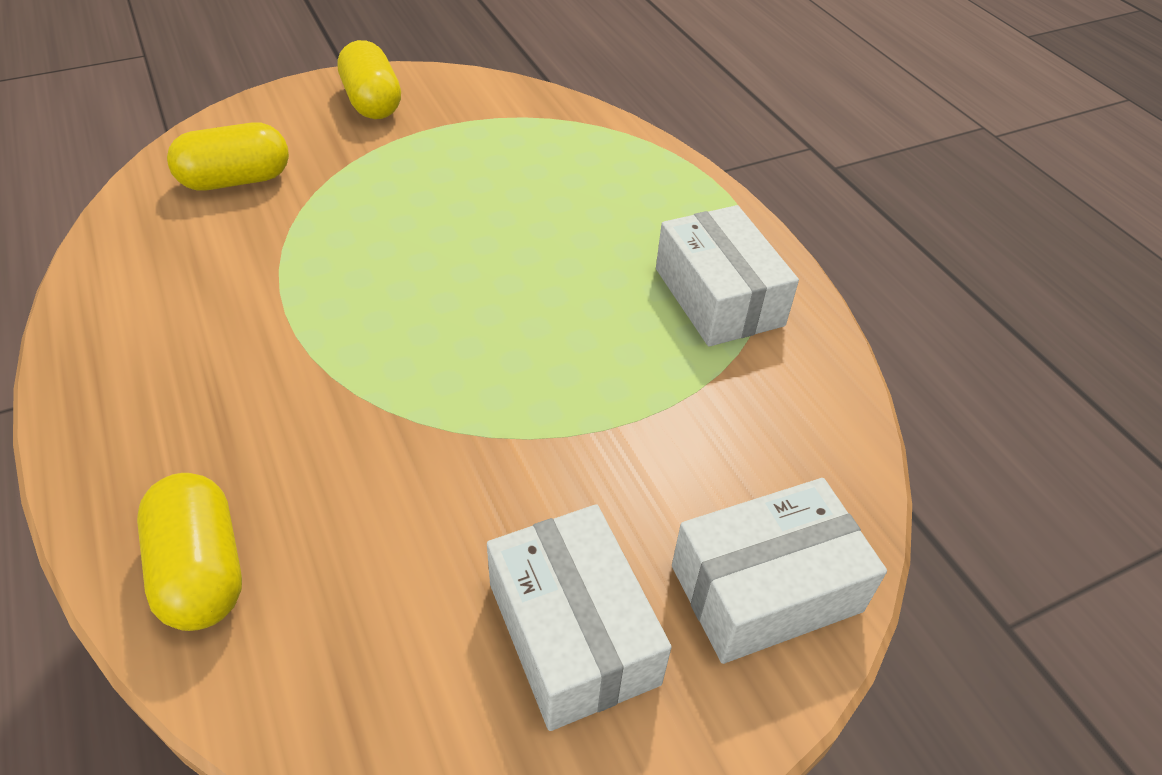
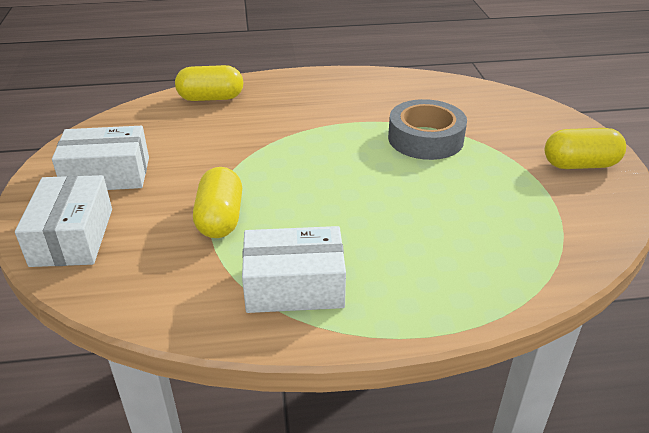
camera: 110 degrees right, 10 degrees down
(236, 180) = (481, 112): yellow capsule -> yellow capsule (220, 219)
(332, 228) = (425, 139): none -> grey tape

